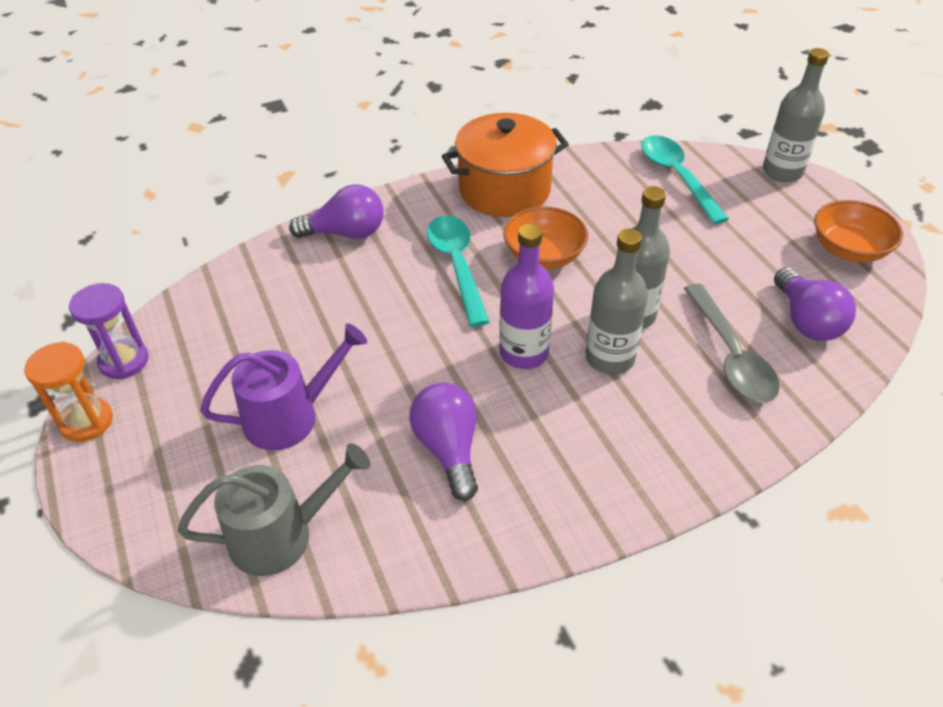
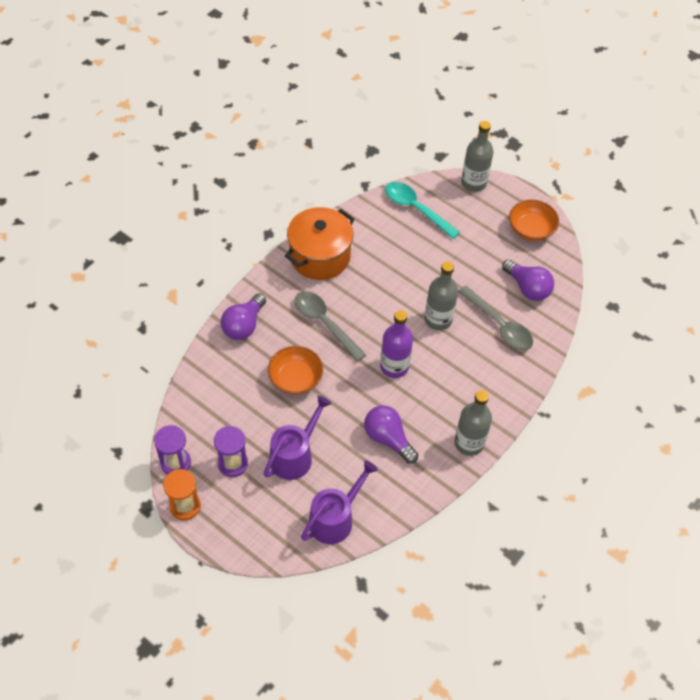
camera: 30 degrees left, 10 degrees up
(196, 392) = (233, 463): none -> purple hourglass
(280, 535) = (335, 519): grey watering can -> purple watering can
(346, 233) = (244, 325): purple light bulb -> purple light bulb turned 150 degrees clockwise
(457, 266) = (325, 324): turquoise spoon -> grey spoon
(544, 256) = (370, 297): orange bowl -> orange bowl (295, 379)
(610, 358) = (440, 351): grey bottle -> grey bottle (469, 443)

